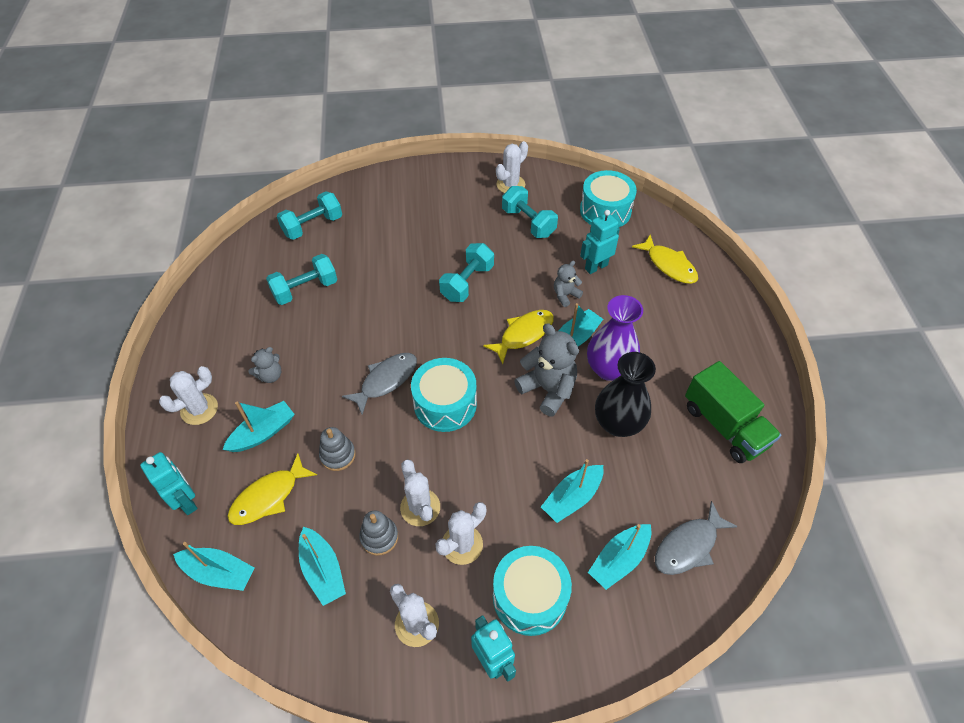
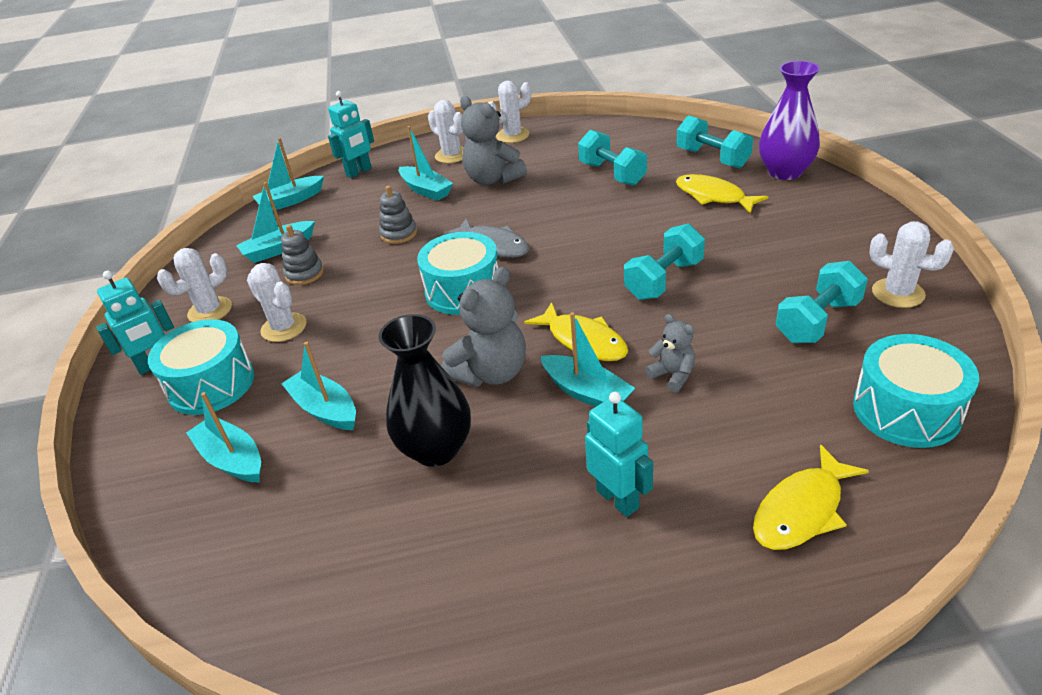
camera: 90 degrees right, 15 degrees down
(219, 572) = (291, 201): turquoise boat -> turquoise boat turned 45 degrees clockwise
(269, 497) = (358, 207): yellow fish -> yellow fish (713, 196)
(270, 375) = (493, 179): grey teddy bear -> grey teddy bear, size x1.84
(420, 507) = (332, 293): white cactus -> white cactus (512, 135)
(467, 282) = (664, 280): turquoise dumbbell -> turquoise dumbbell turned 75 degrees counterclockwise
(596, 266) = (751, 406): turquoise robot -> turquoise robot (618, 499)
(609, 369) = (535, 434): purple vase -> purple vase (785, 172)
(688, 546) = (231, 535): grey fish -> none
(724, 425) = (431, 591): green truck -> none

